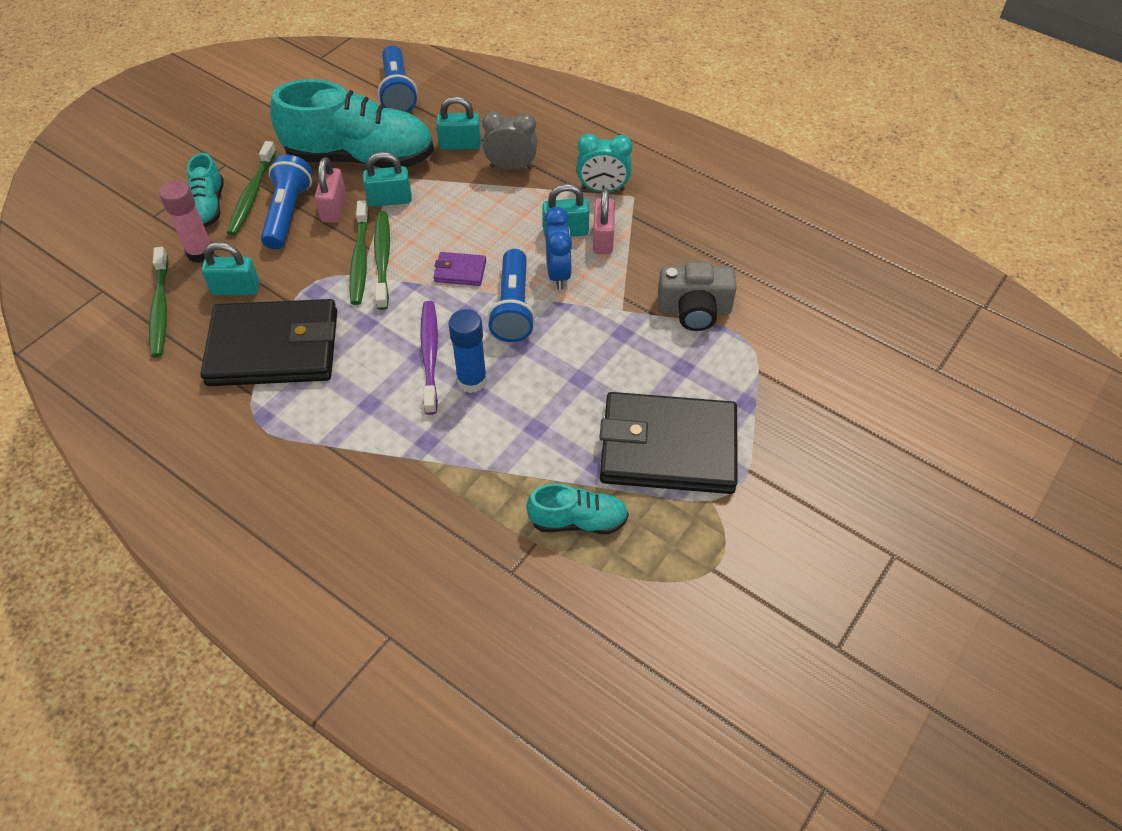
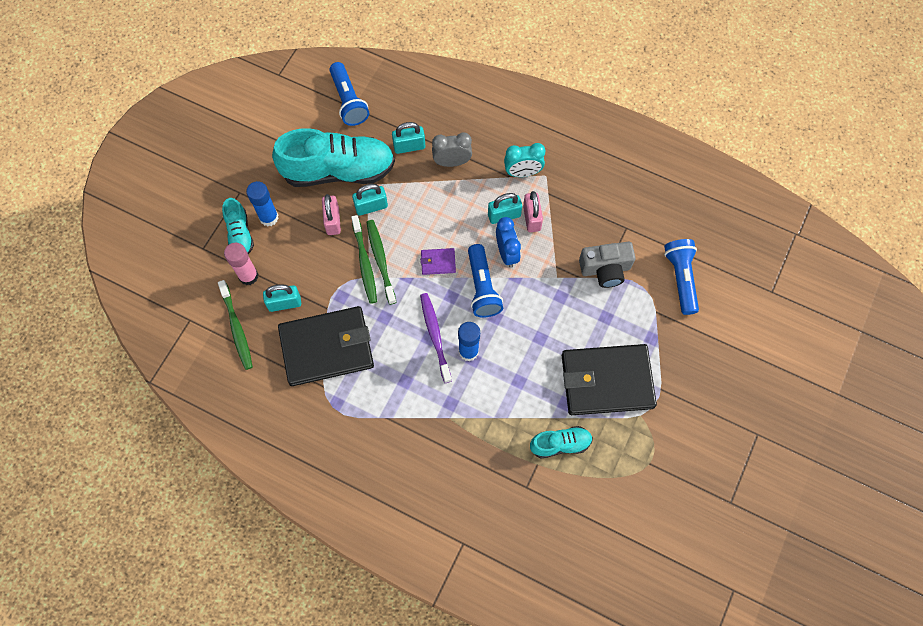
camera: 10 degrees left, 15 degrees up
(252, 194) = (269, 217): green toothbrush -> blue glue stick
(288, 213) = (300, 231): blue flashlight -> blue flashlight (680, 278)

